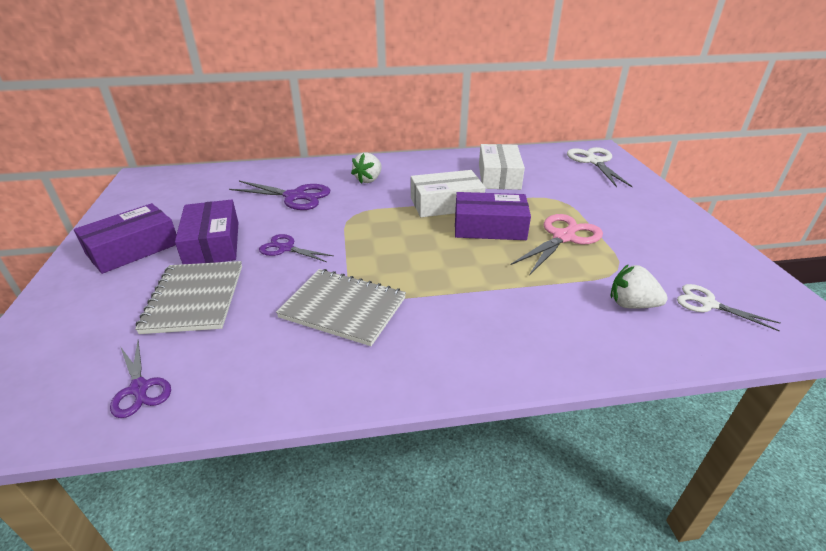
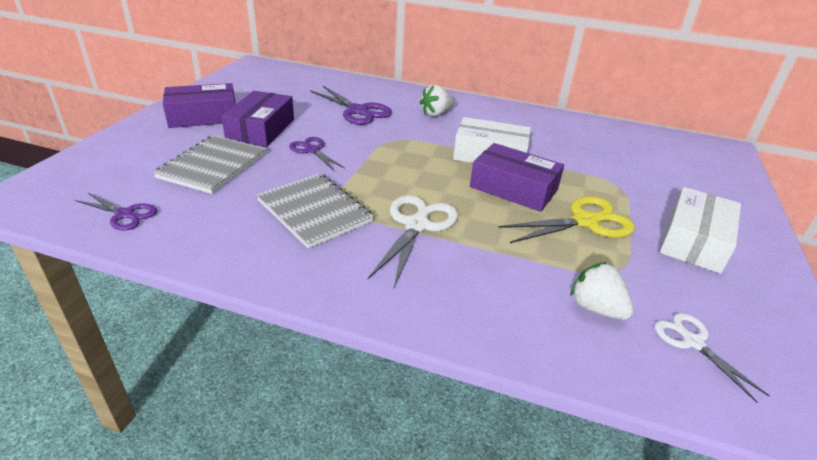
camera: 25 degrees right, 0 degrees up
(140, 389) = (125, 214): purple scissors -> purple scissors turned 60 degrees counterclockwise
(499, 176) = (572, 145): white box -> white box (694, 241)
(563, 237) = (585, 221): pink scissors -> yellow scissors
(594, 161) = (703, 159): white scissors -> white scissors (417, 225)

